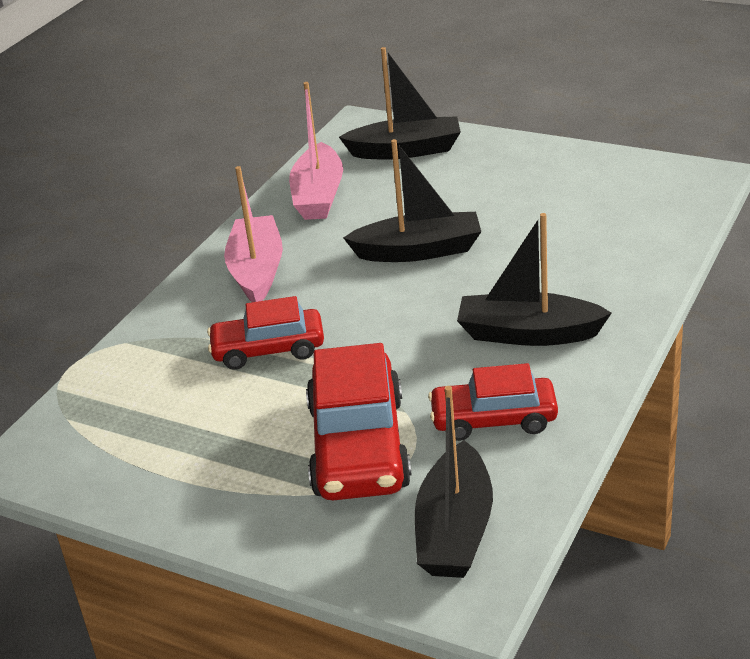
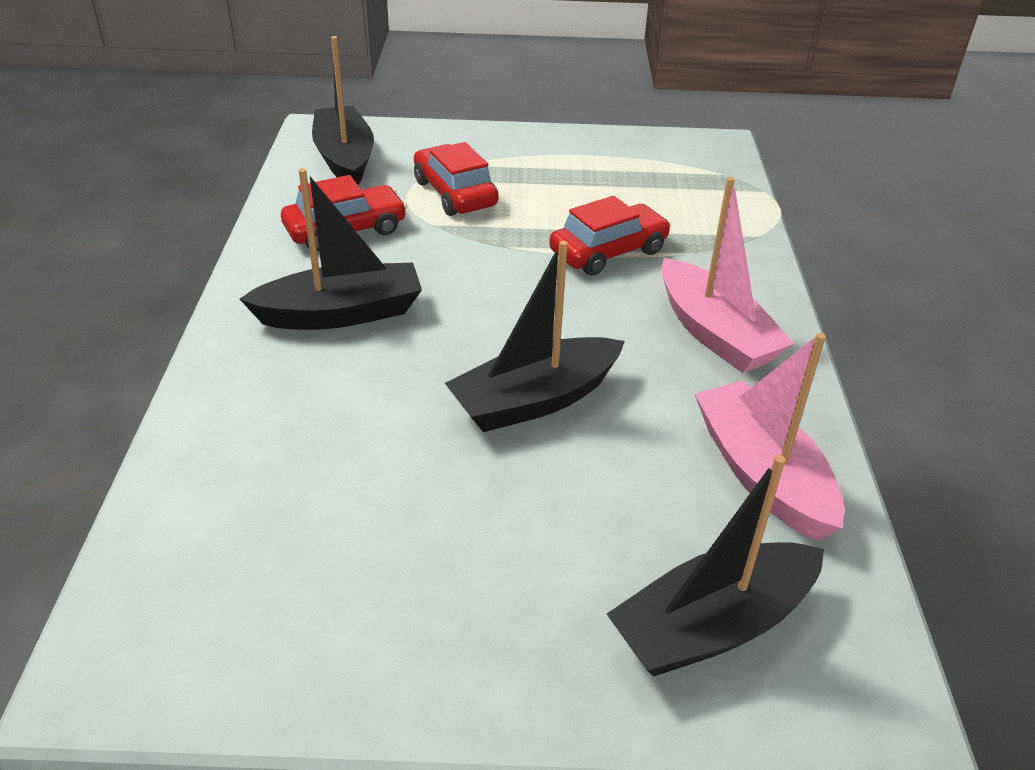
camera: 150 degrees right, 5 degrees up
(359, 446) = (455, 193): red car -> red car, size x0.64

